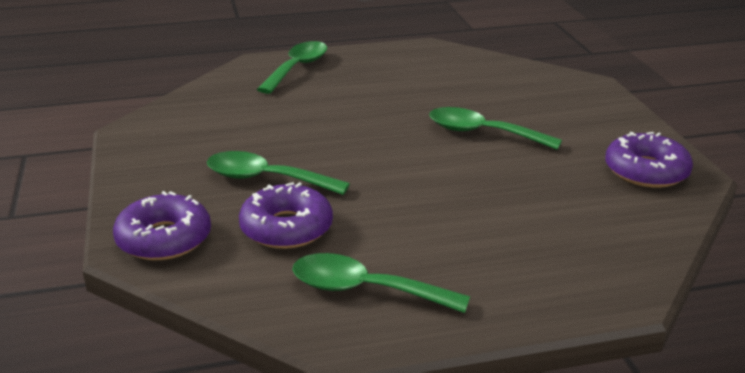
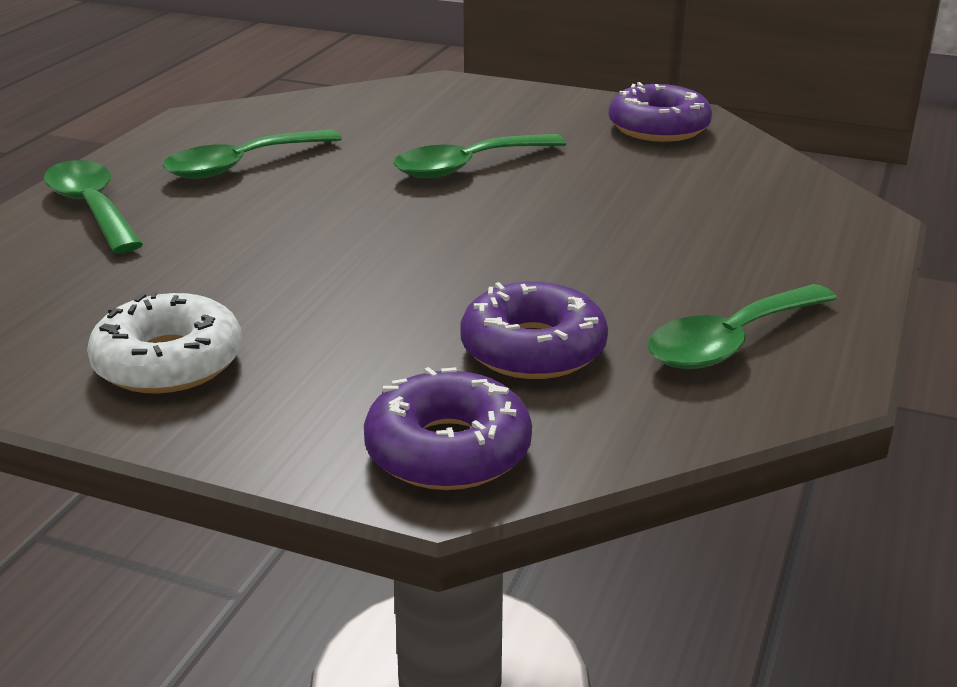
camera: 55 degrees left, 0 degrees up
(177, 143) = (169, 362): none -> white donut
(265, 179) = (384, 326): green spoon -> green spoon (241, 165)

